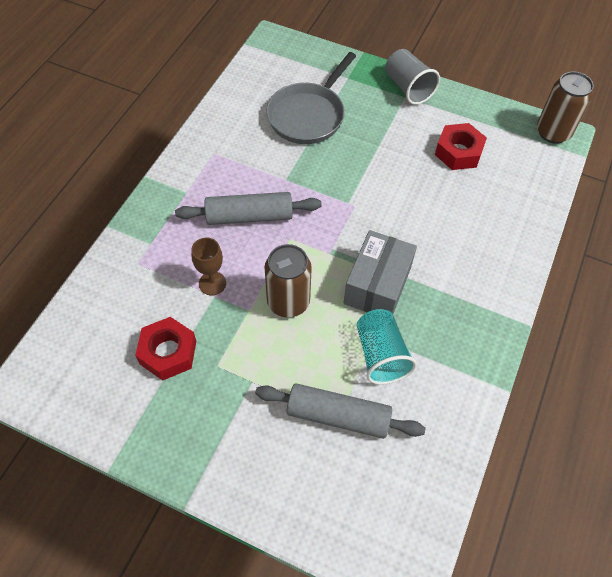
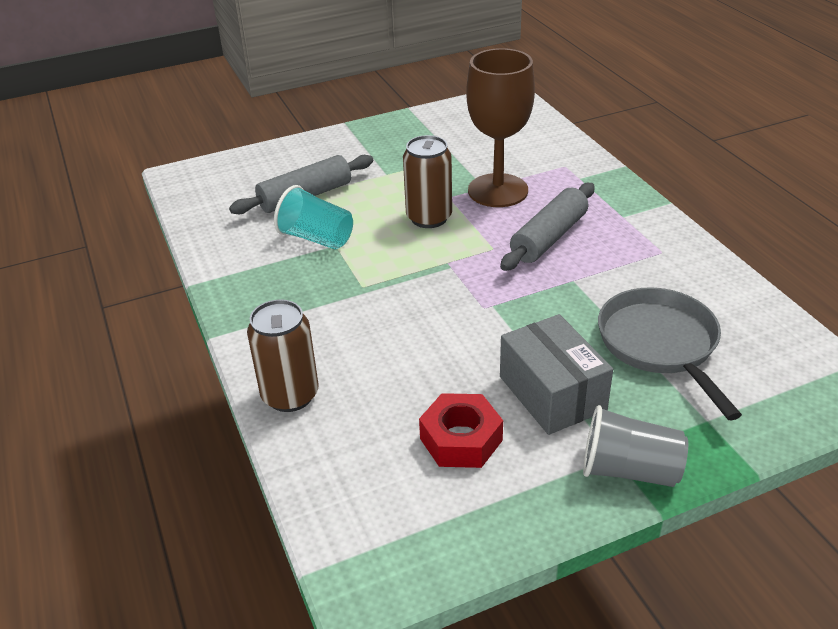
camera: 135 degrees right, 20 degrees down
(168, 352) = (460, 151): red nut -> none
(212, 283) = (498, 190): brown goblet -> brown goblet, size x2.09
(377, 285) = (377, 271): grey box -> grey box (552, 393)
(553, 132) = (379, 575): brown can -> brown can (290, 395)

